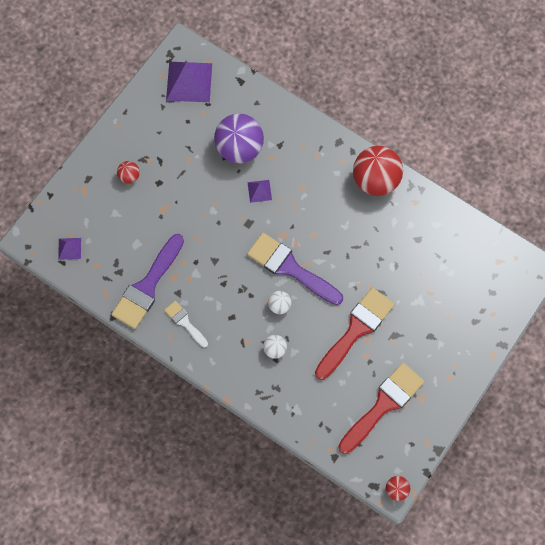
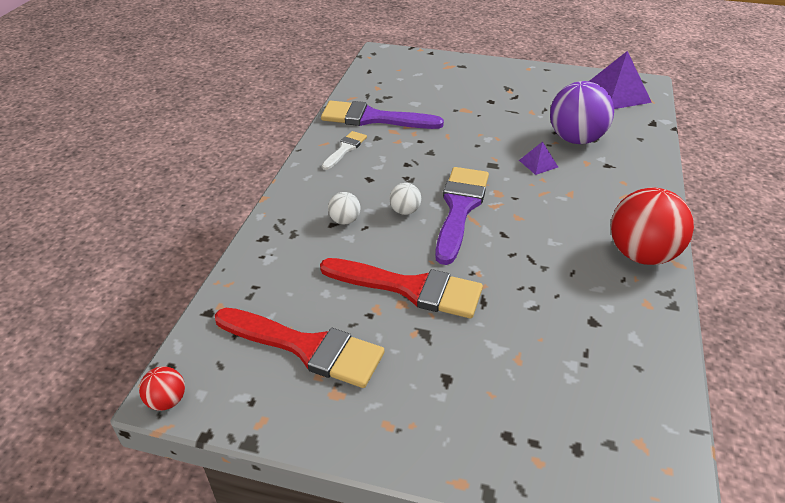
camera: 70 degrees right, 30 degrees down
(69, 248) = (385, 71): purple pyramid -> none
(129, 176) = (483, 84): red ball -> none

